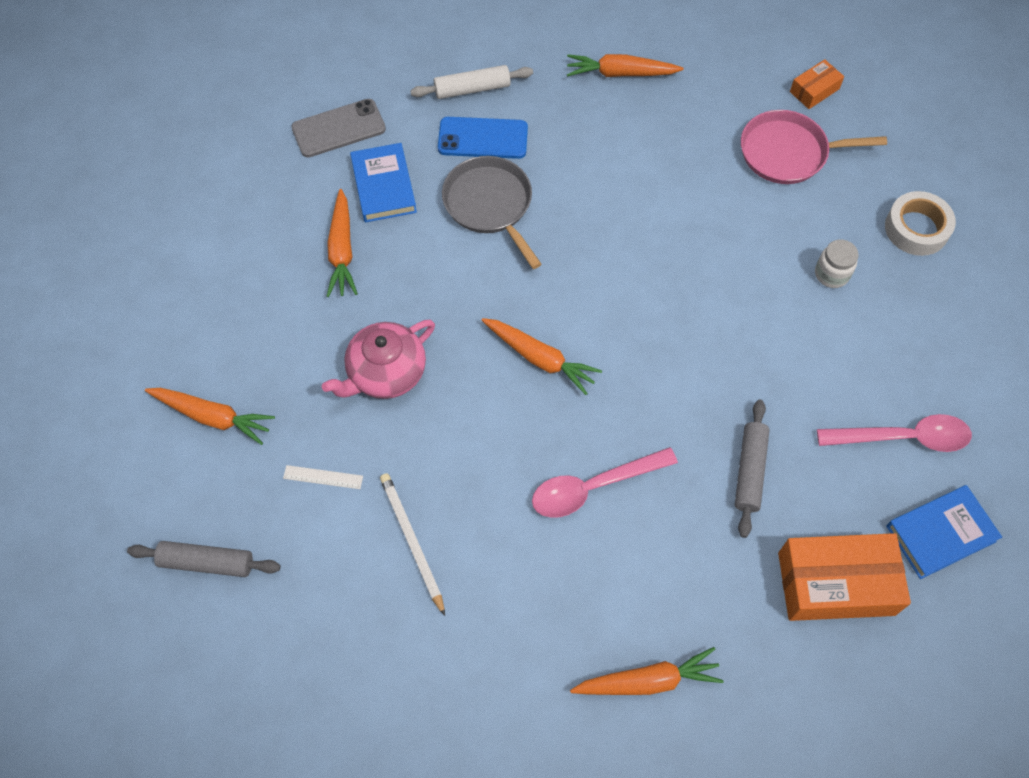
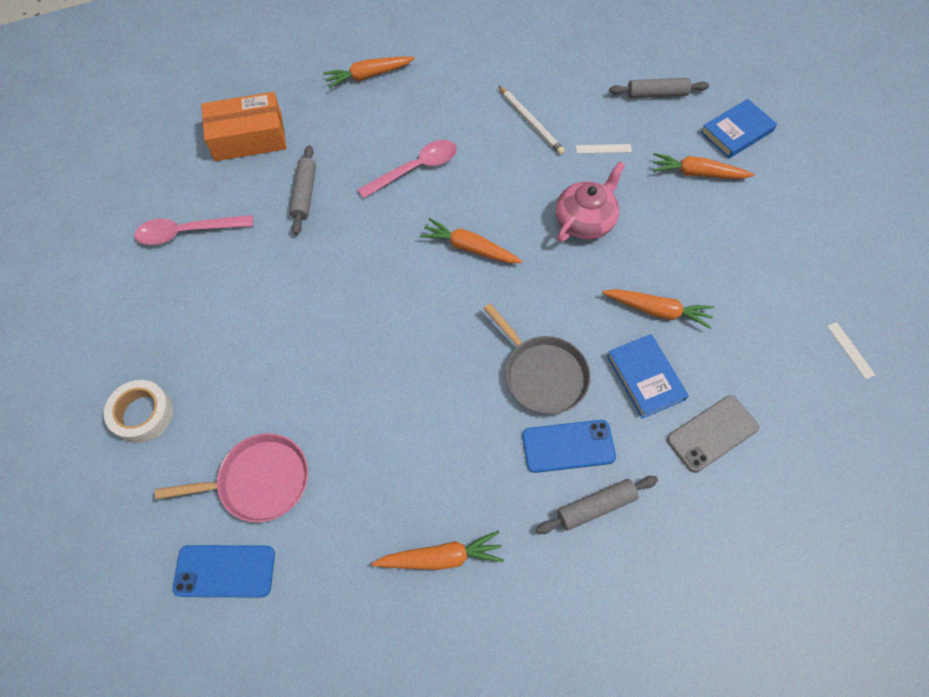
camera: 170 degrees right, 0 degrees up
(157, 180) = (850, 350): none -> white ruler
(342, 250) = (657, 310): orange carrot -> orange carrot turned 120 degrees clockwise
(472, 89) = (595, 506): white rolling pin -> grey rolling pin
(814, 90) = (225, 571): orange box -> blue phone
(831, 274) = (228, 356): white jar -> none
(940, 533) = (172, 175): blue book -> blue book (736, 132)

